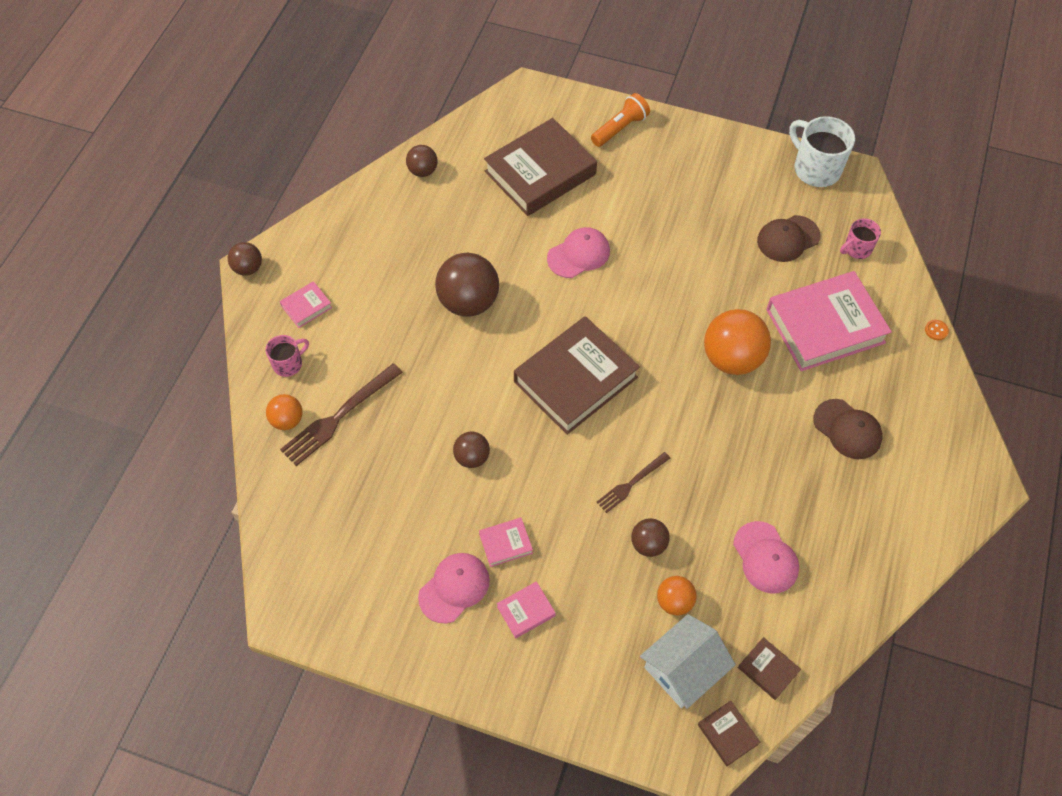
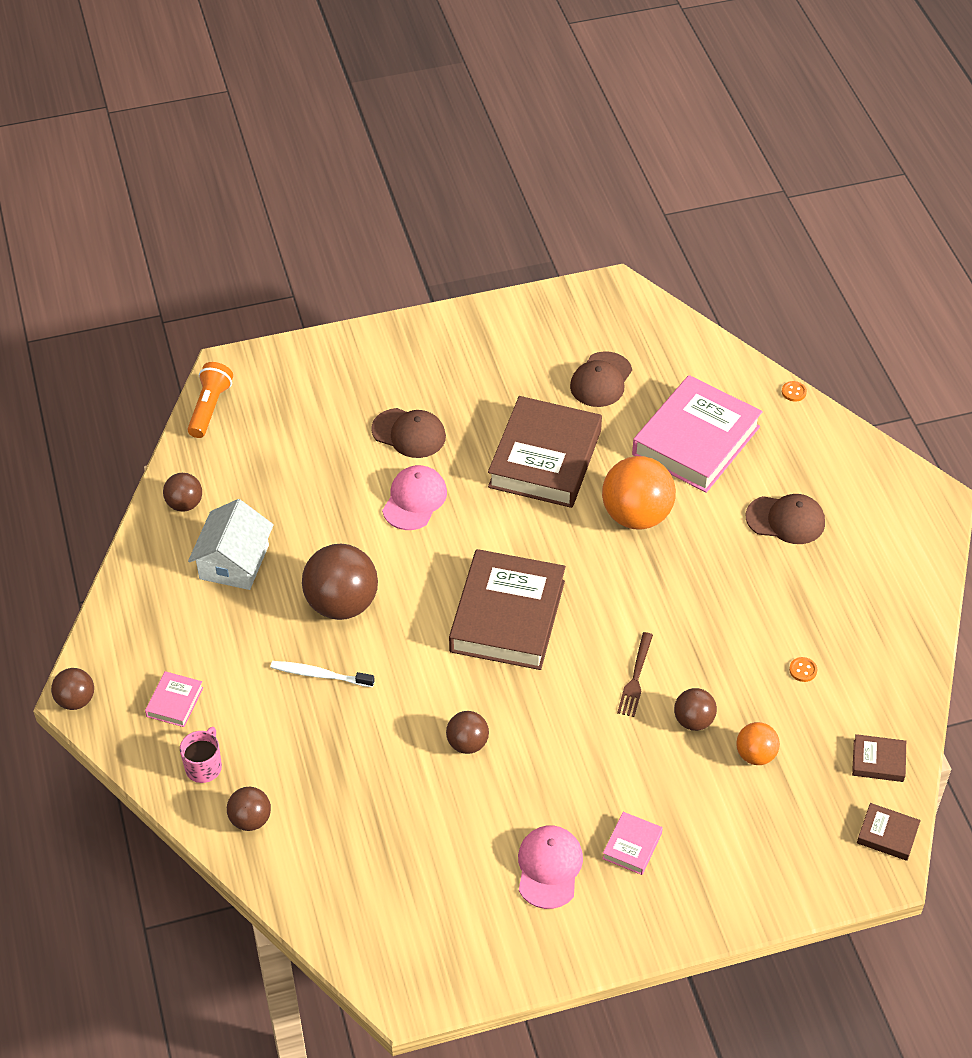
camera: 35 degrees left, 10 degrees down
(287, 420) = (250, 819): orange ball -> brown ball
(339, 416) = (301, 785): brown fork -> none
(413, 345) = (320, 675): none -> white toothbrush
(506, 543) = (564, 800): pink book -> none
(540, 173) = (310, 443): brown book -> brown book (545, 459)
(614, 203) = (409, 433): none -> brown cap
(620, 128) = (356, 359): orange flashlight -> orange flashlight (209, 408)
(683, 669) = (808, 805): white house -> white house (234, 562)
(765, 558) = (803, 670): pink cap -> orange button
(815, 169) = (575, 302): white mug -> none
(856, 249) = (670, 356): pink mug -> none

